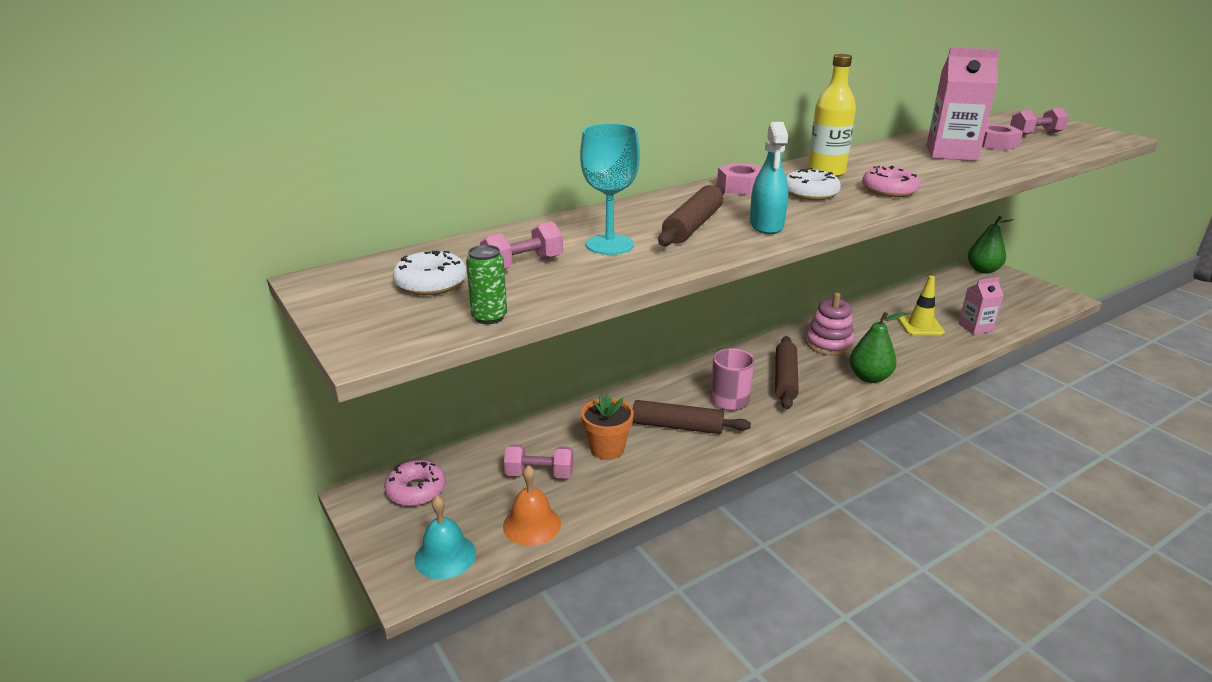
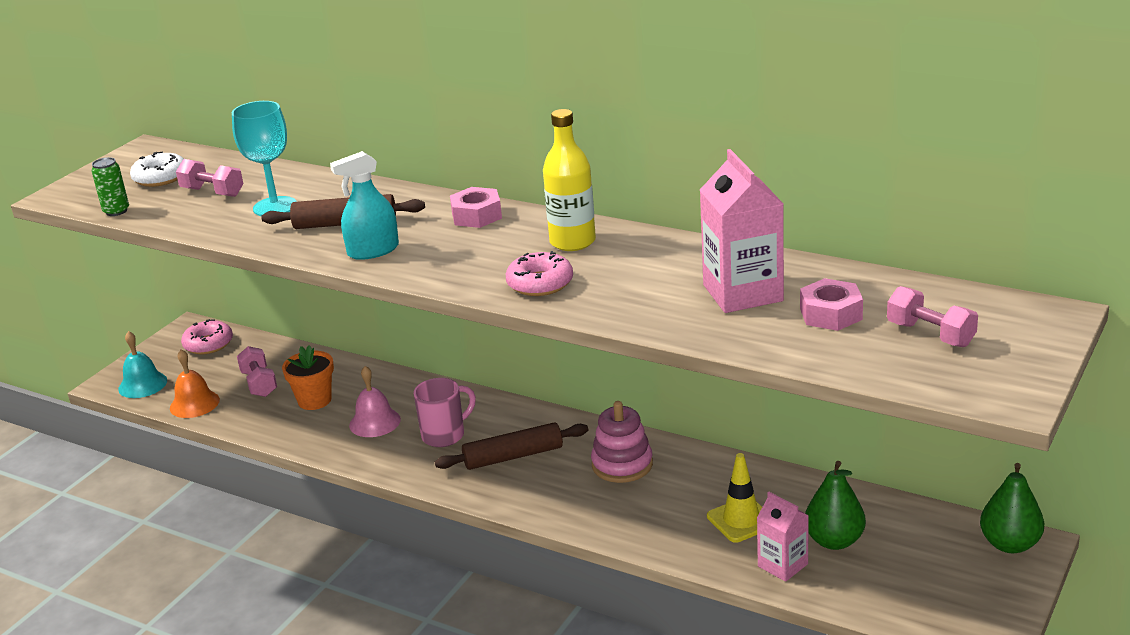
camera: 65 degrees right, 0 degrees up
(677, 426) = (375, 422): brown rolling pin -> pink bell
(810, 193) = (488, 249): white donut -> none
(869, 377) = (564, 508): green pear -> green pear (834, 541)

